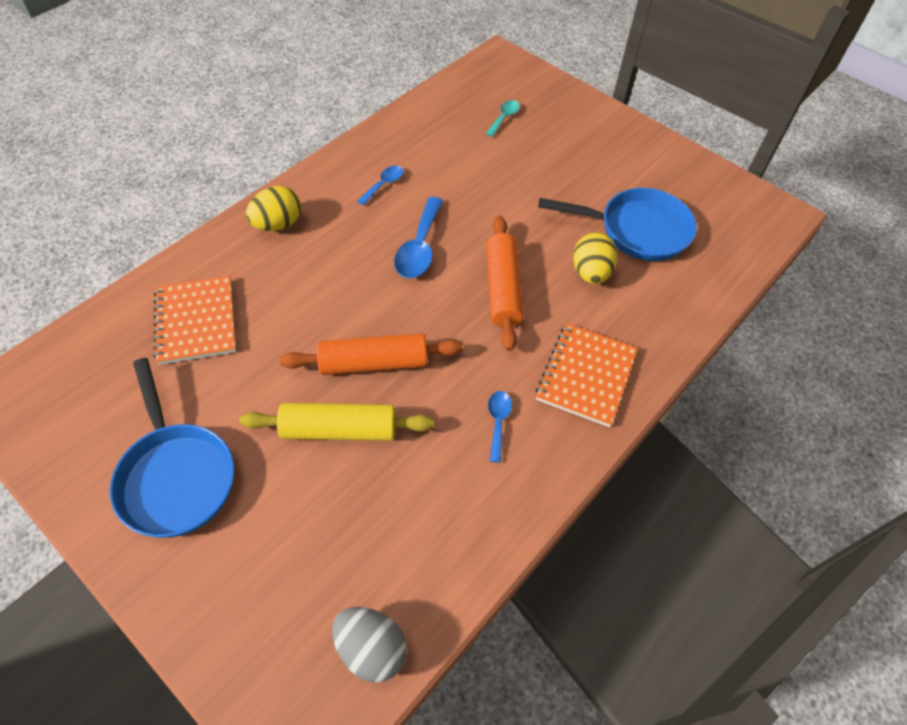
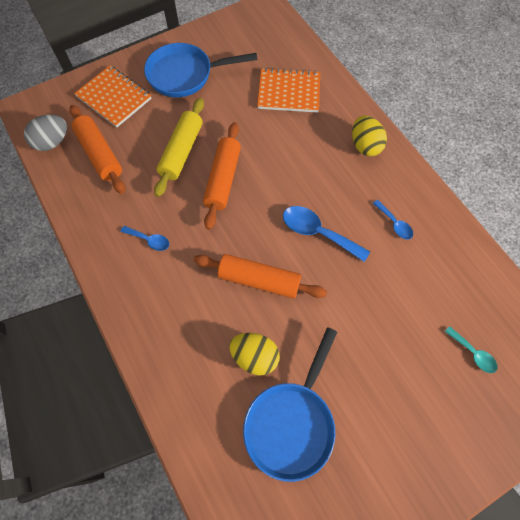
camera: 110 degrees right, 10 degrees up
(375, 551) = (100, 154): none -> orange rolling pin
(586, 376) = (160, 311): orange notebook -> orange notebook (114, 98)

